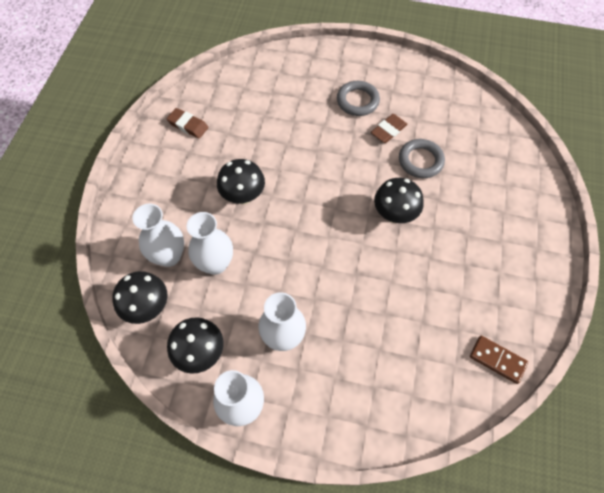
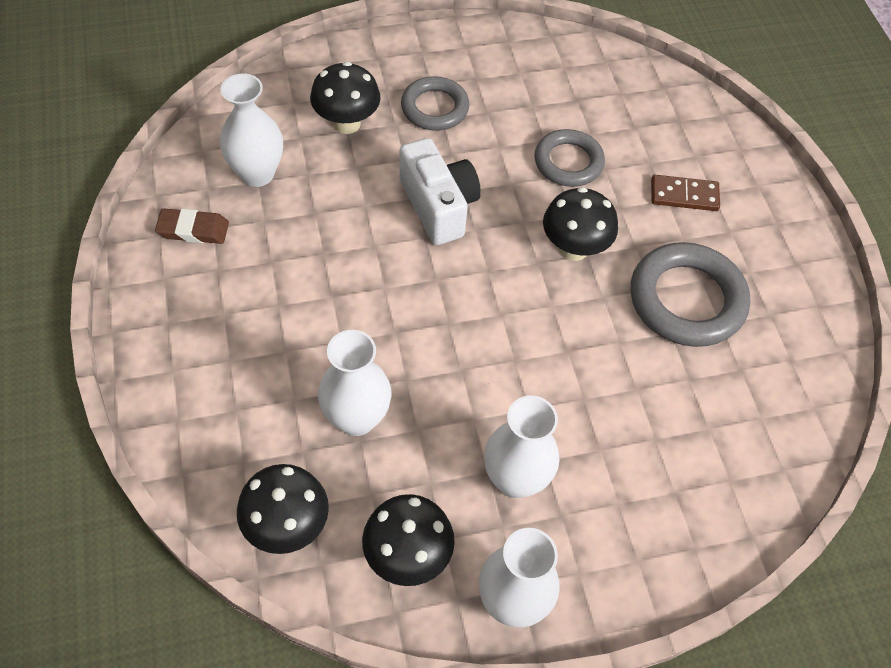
camera: 30 degrees left, 5 degrees down
(169, 256) = (277, 436): white vase -> white vase (257, 174)
(243, 196) = (342, 304): black mushroom -> black mushroom (347, 123)
(328, 160) = (438, 206): none -> white camera
(388, 130) = (501, 135): brown eraser -> none
(448, 273) = (686, 300): none -> grey ring
(497, 360) = (808, 386): brown domino -> brown domino (684, 195)

